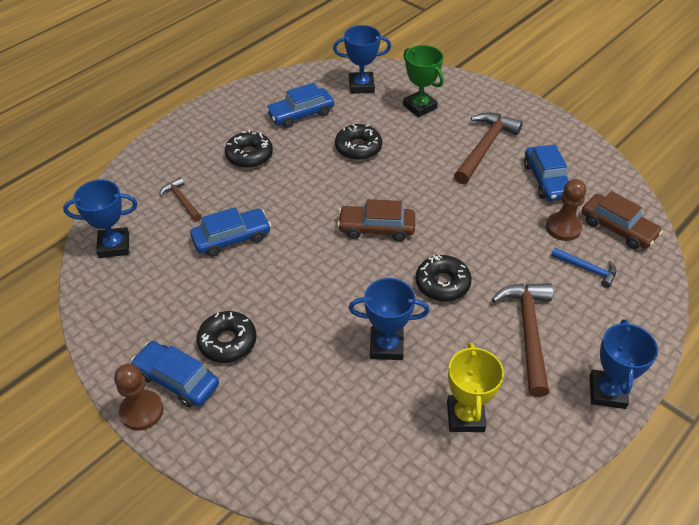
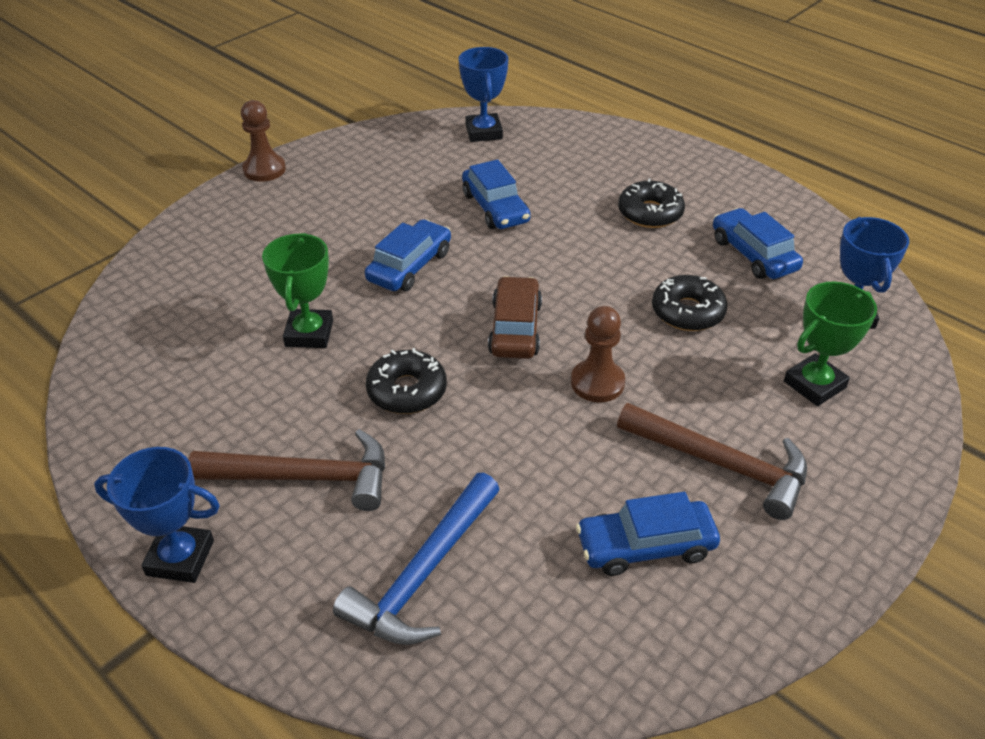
camera: 90 degrees right, 5 degrees down
(177, 380) = (296, 186): blue car -> blue car (409, 266)
(181, 200) = (558, 168): brown hammer -> none
(227, 342) = (338, 214): black donut -> none
(386, 346) = (309, 333): blue trophy -> green trophy
(465, 416) = (187, 399): yellow trophy -> none
(563, 228) = (522, 554): brown pawn -> brown pawn (597, 383)
(587, 269) = (424, 574): blue hammer -> blue hammer, size x1.85
(618, 228) = (523, 642): brown car -> none

